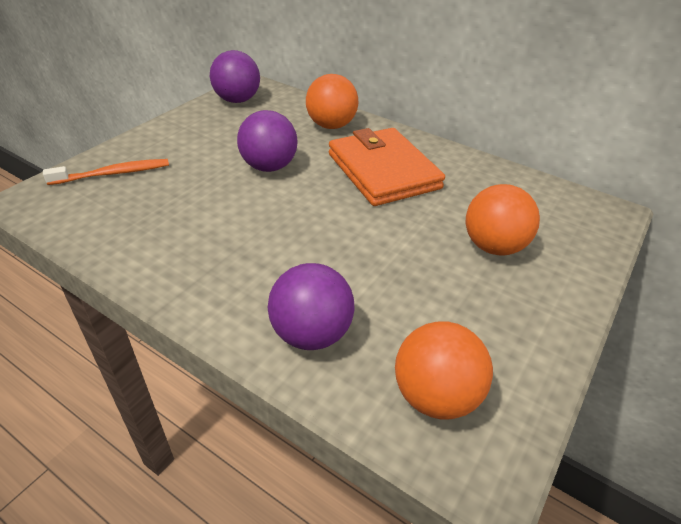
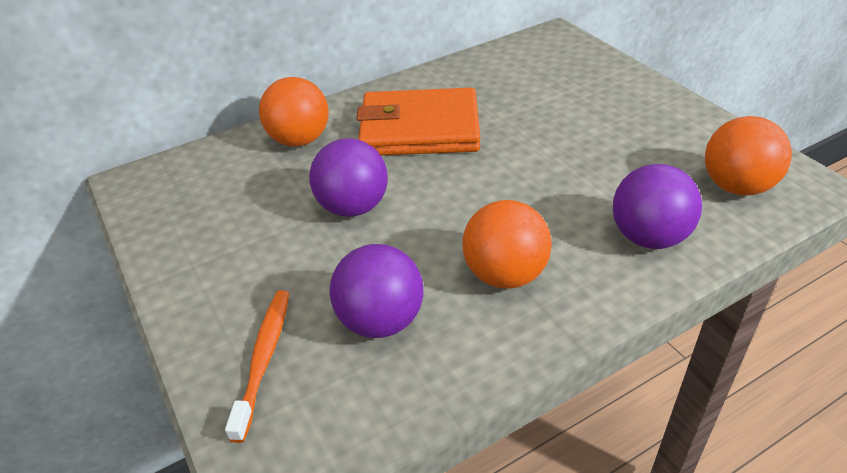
camera: 60 degrees left, 0 degrees up
(237, 100) = (163, 202): purple ball -> purple ball (380, 321)
(493, 246) = (573, 103): orange ball -> orange ball (505, 274)

